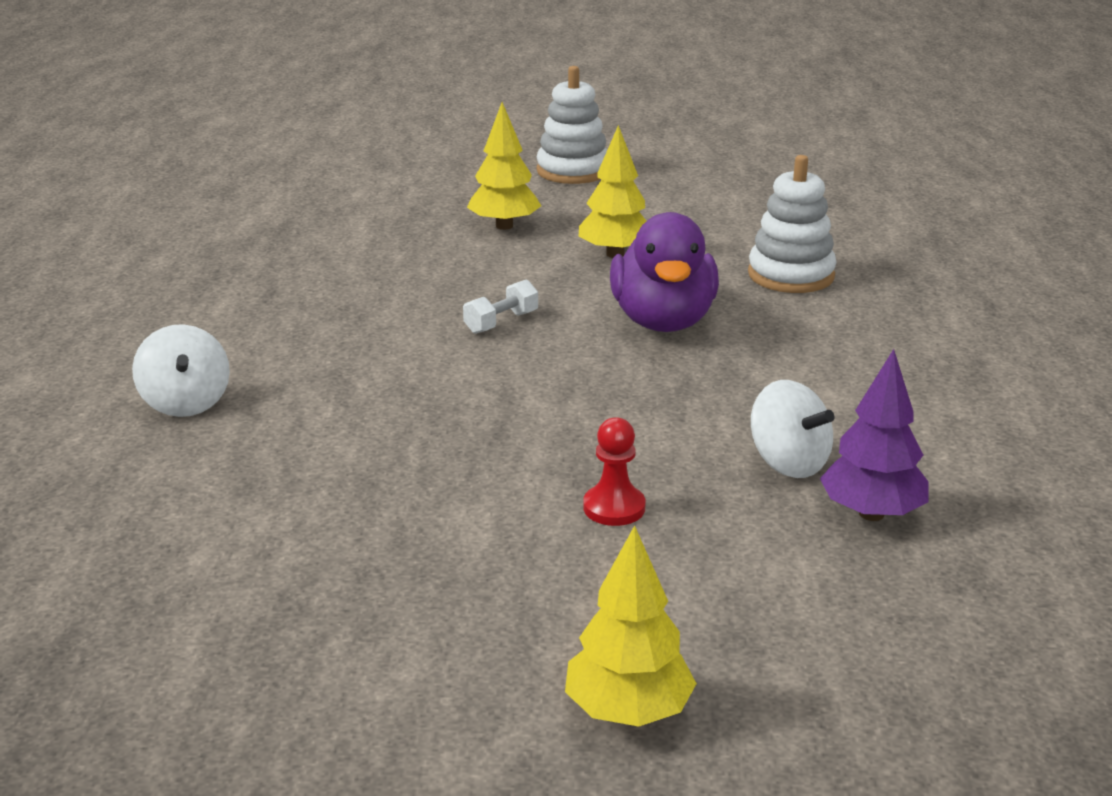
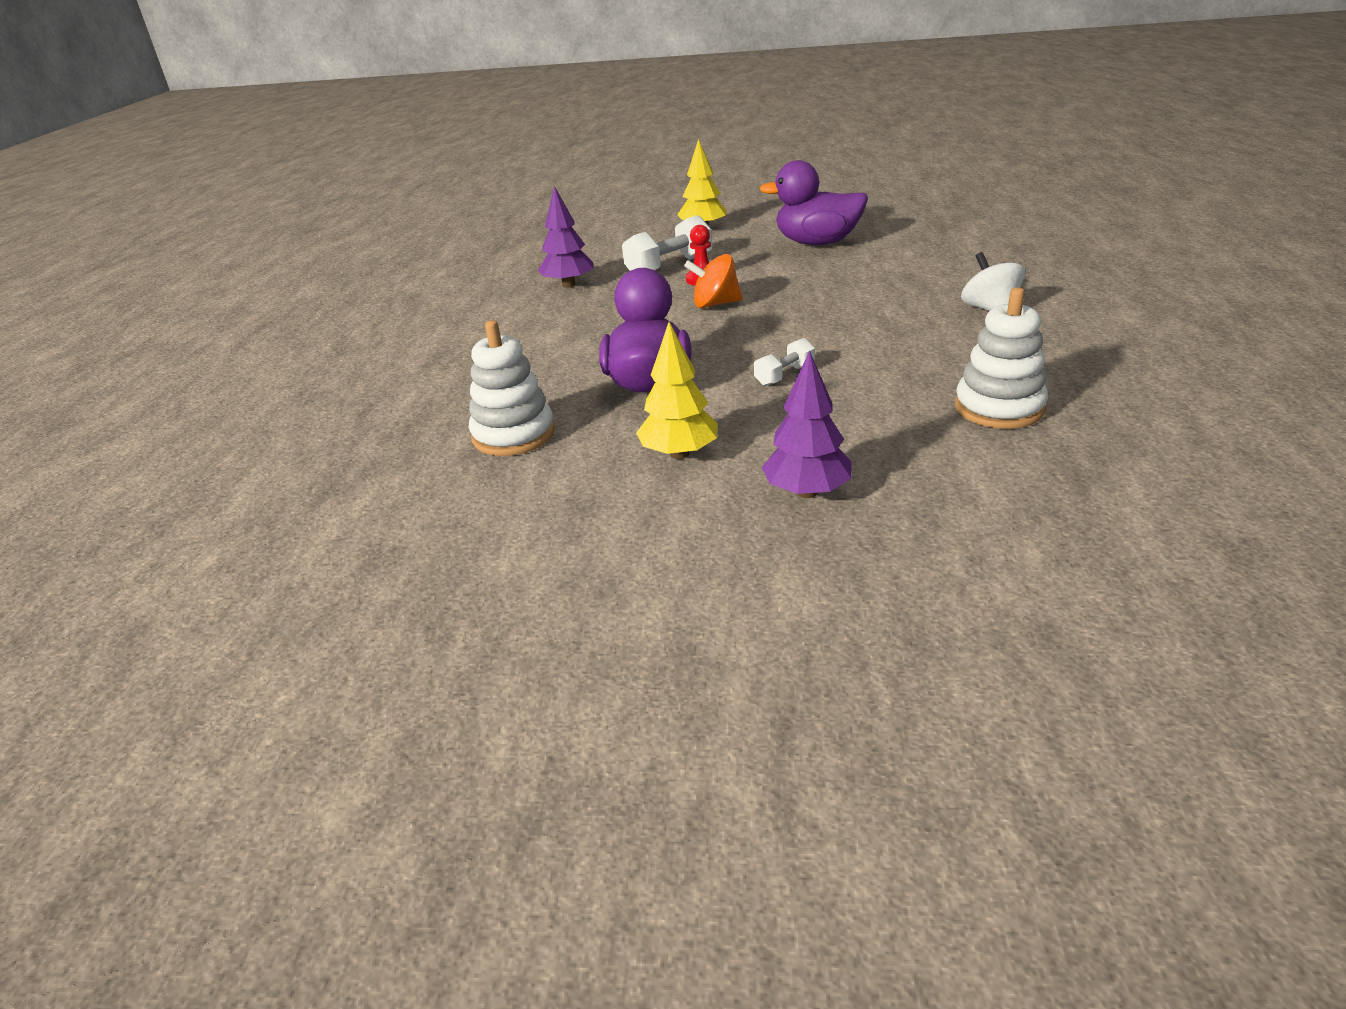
camera: 175 degrees left, 5 degrees up
(364, 612) = (817, 243): none -> purple duck
(504, 226) = (806, 492): yellow tree -> purple tree
(573, 171) = (724, 620): white stacking toy -> white stacking toy (999, 408)
(587, 443) = (715, 304): none -> orange spinning top
(686, 555) = (669, 266): none -> white dumbbell
(788, 463) = (599, 302): white spinning top -> none

